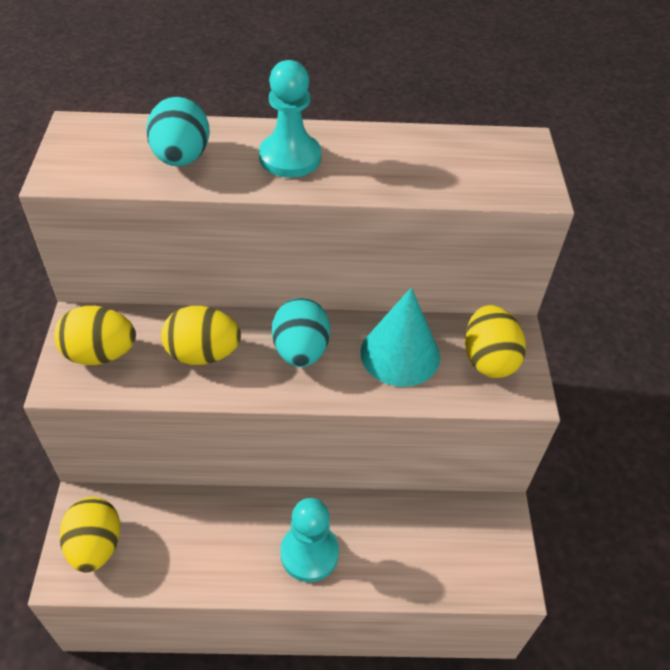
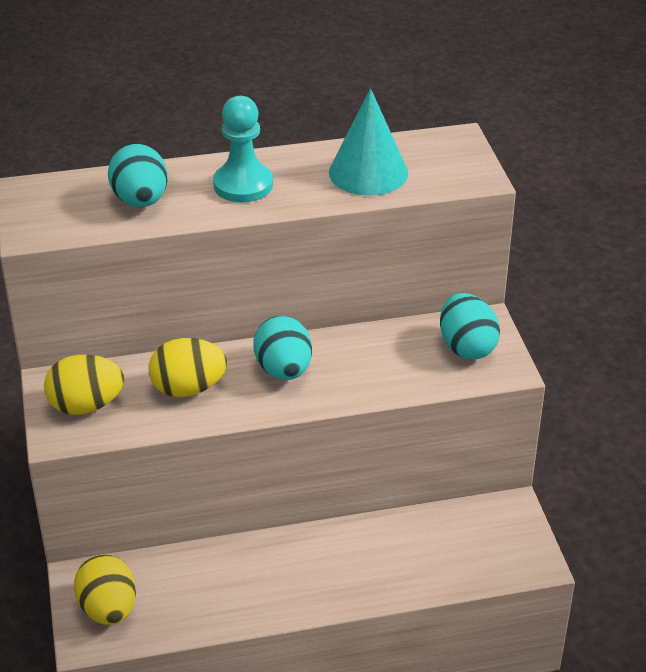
camera: 10 degrees left, 10 degrees down
(309, 553) = (329, 575): turquoise pawn -> none
(400, 354) = (381, 357): turquoise cone -> turquoise cone (368, 172)
(488, 359) = (466, 347): yellow egg -> turquoise egg

